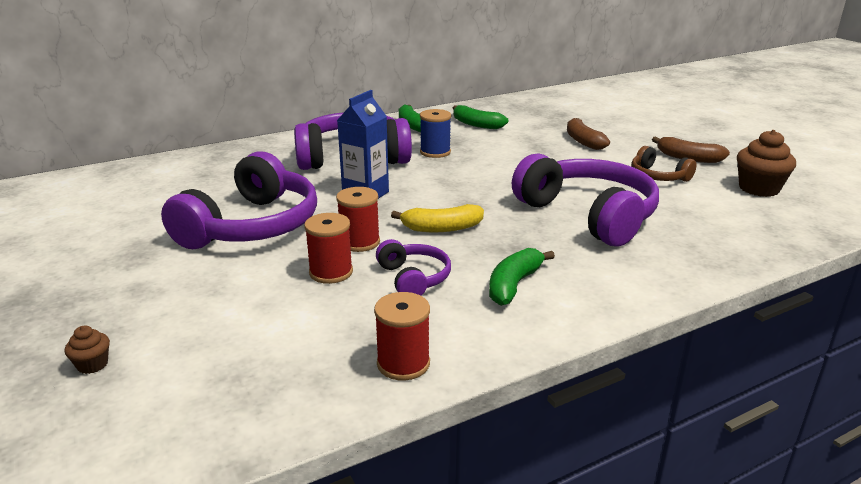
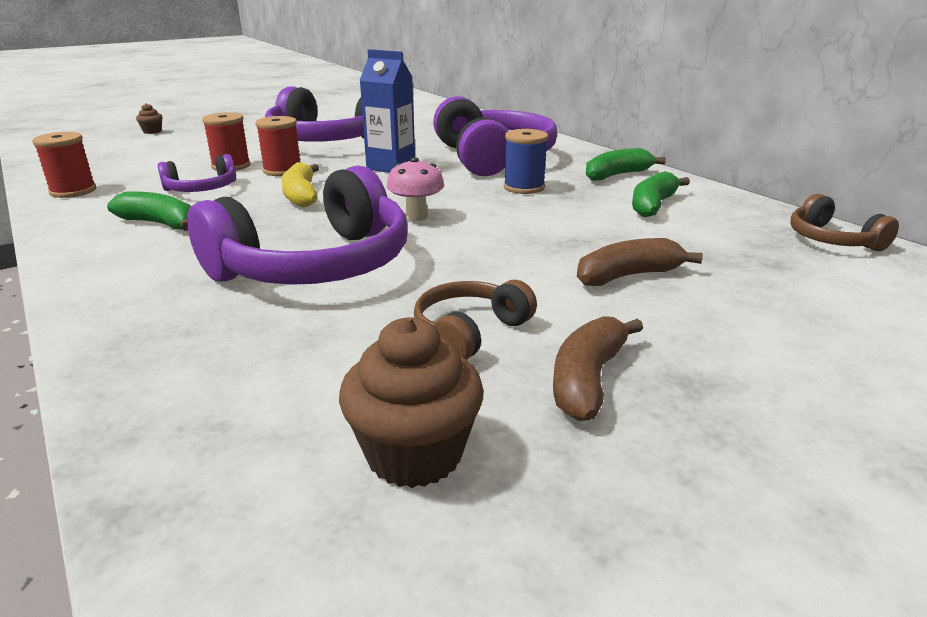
camera: 85 degrees right, 0 degrees up
(496, 186) = (416, 216): none -> pink mushroom
(529, 100) = (832, 240): none -> brown headphones

